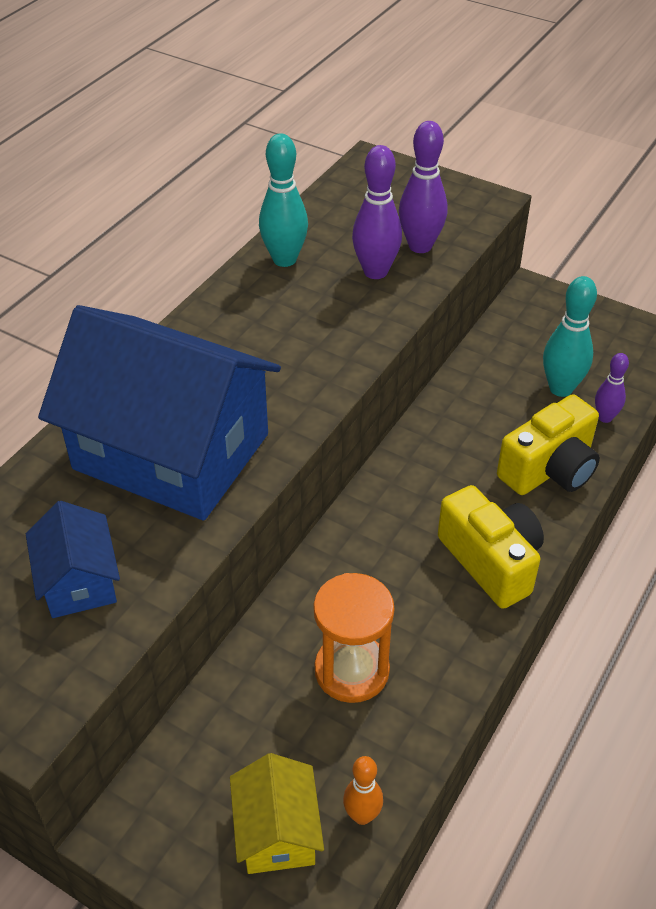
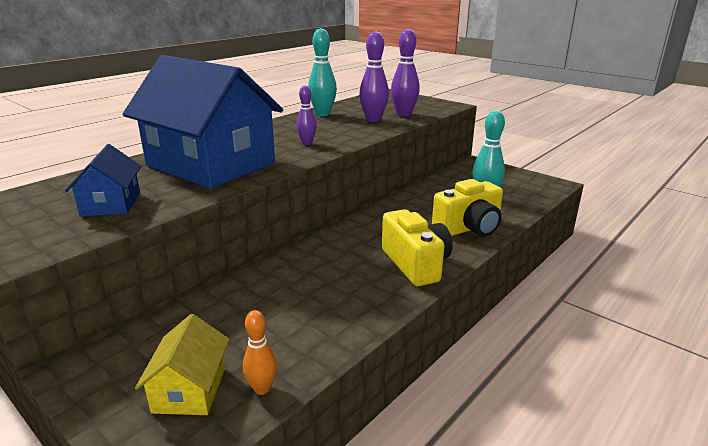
camera: 10 degrees right, 20 degrees down
(352, 670) = (294, 306): orange hourglass -> none
(605, 417) = (512, 211): purple bowling pin -> purple bowling pin (307, 143)

